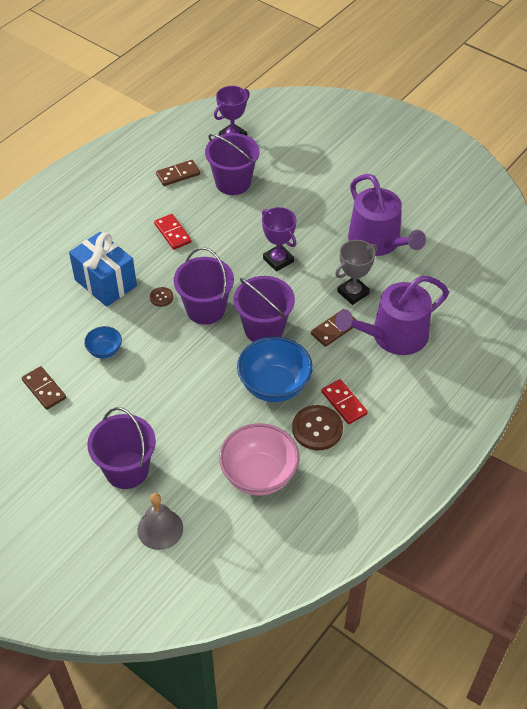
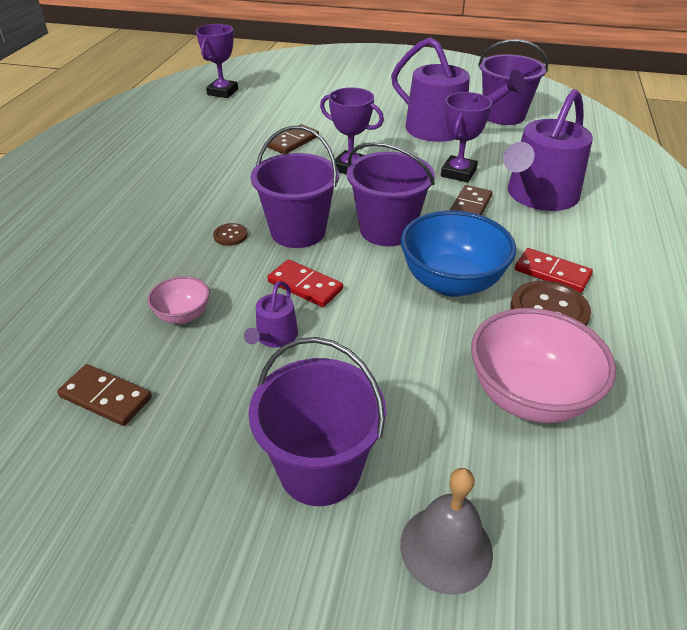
camera: 25 degrees left, 10 degrees down
(105, 283) = (141, 241): blue gift -> none
(105, 351) = (183, 315): blue bowl -> pink bowl
(147, 385) = (275, 337): none -> purple watering can
(173, 233) = (205, 175): red domino -> red domino (305, 286)
(178, 174) = (179, 129): brown domino -> brown domino (293, 142)
(233, 182) = (248, 122): purple bucket -> purple bucket (503, 115)
(353, 293) = (458, 173): grey trophy -> purple trophy

